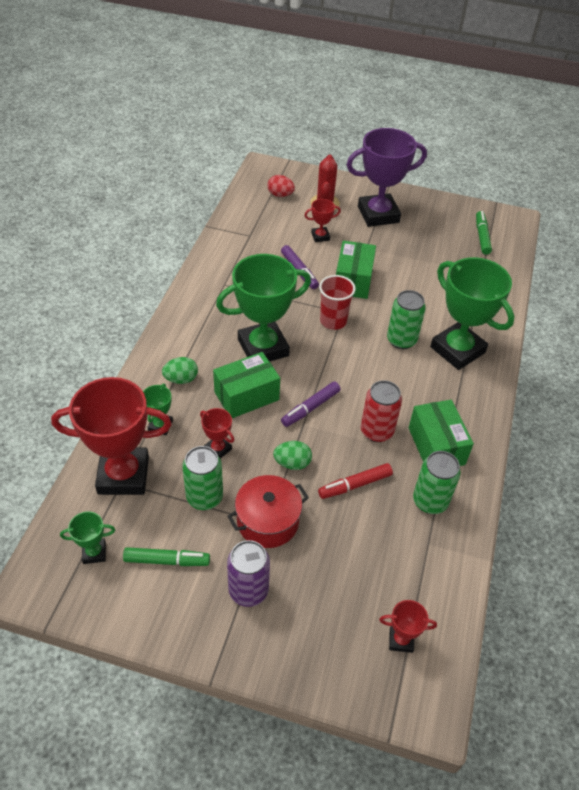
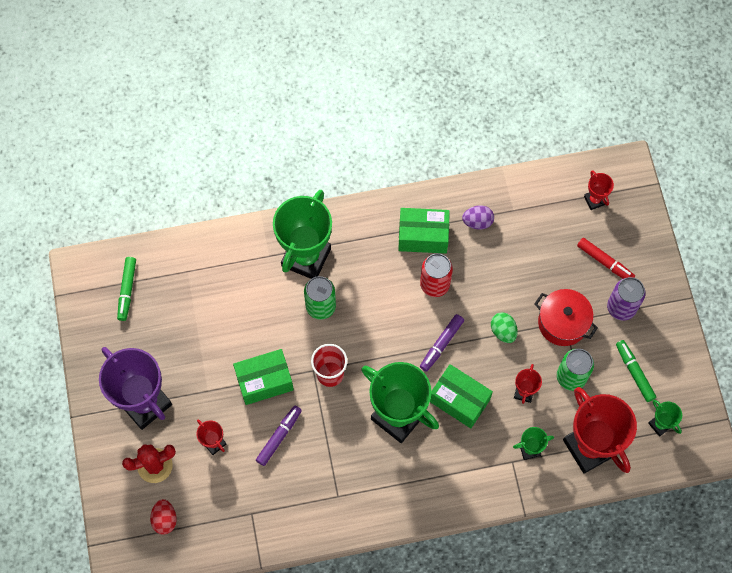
camera: 115 degrees left, 20 degrees up
(181, 379) = (474, 463): green egg -> none
(310, 408) = (441, 344): purple marker -> purple marker turned 105 degrees clockwise
(355, 485) = (495, 278): red marker -> red marker (605, 262)
(430, 501) = (477, 222): green can -> purple egg
(436, 446) = (423, 236): green box -> green box turned 45 degrees clockwise
(482, 236) = (127, 290): green marker -> green marker turned 60 degrees counterclockwise

